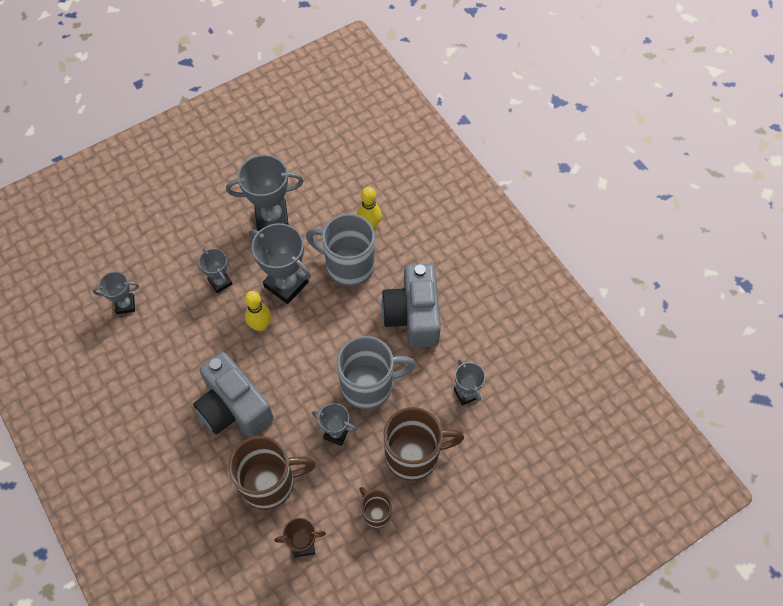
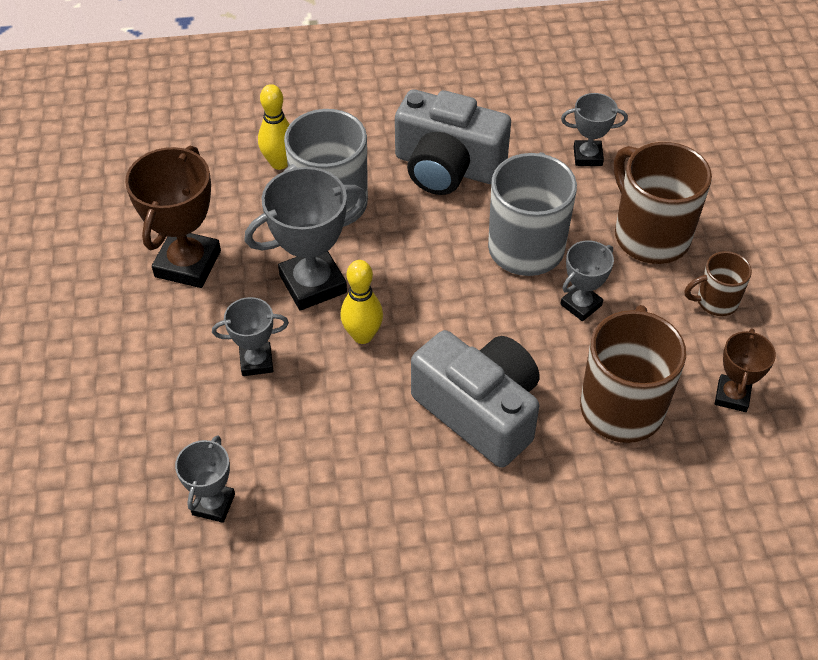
camera: 65 degrees left, 10 degrees down
(234, 407) = (480, 411): grey camera -> grey camera turned 120 degrees counterclockwise
(272, 218) = (188, 264): grey trophy -> brown trophy
(414, 455) = (649, 235): brown mug -> brown mug turned 45 degrees counterclockwise

